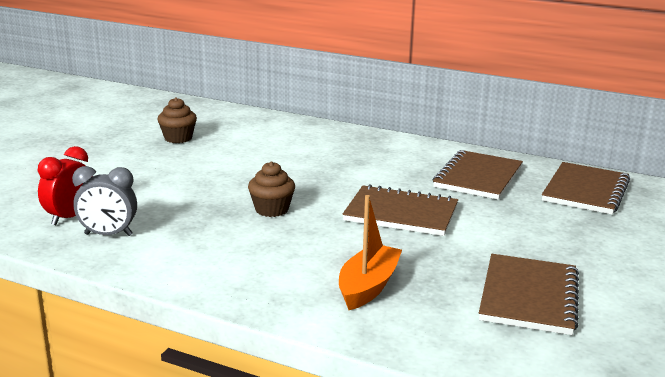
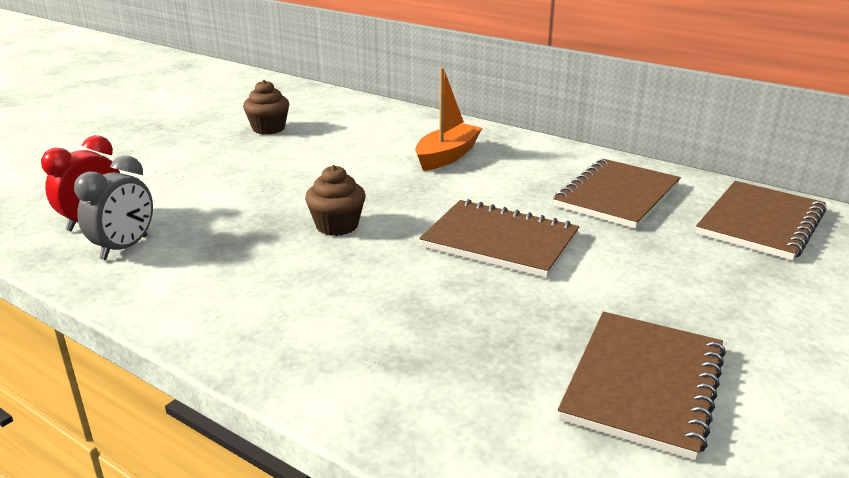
camera: 10 degrees right, 5 degrees up
(108, 235) = (124, 248): grey clock -> grey clock turned 75 degrees counterclockwise
(368, 287) = (418, 349): orange boat -> orange boat (447, 156)

